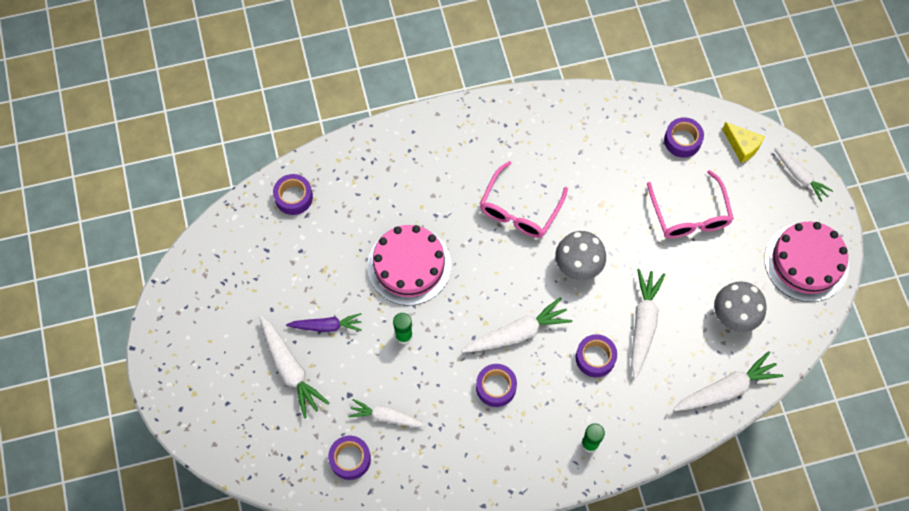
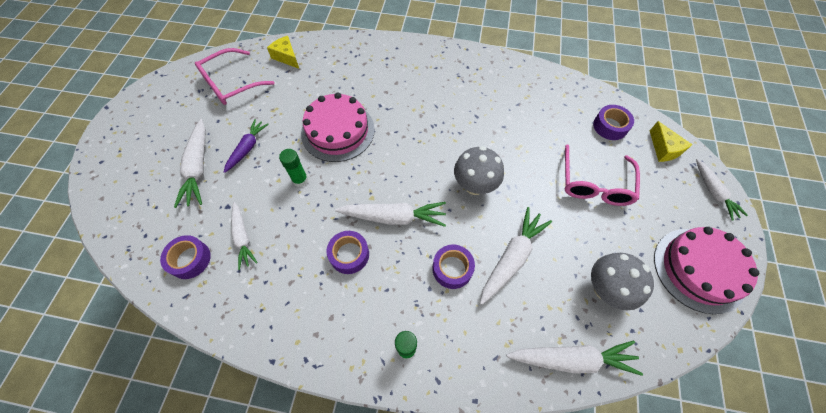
camera: 25 degrees right, 5 degrees down
(294, 197) = (286, 57): purple tape -> yellow cheese
(326, 326) = (247, 148): purple carrot -> purple carrot turned 90 degrees counterclockwise
(386, 417) = (243, 237): white carrot -> white carrot turned 150 degrees counterclockwise
(519, 209) = (448, 125): pink glasses -> pink glasses (231, 84)

